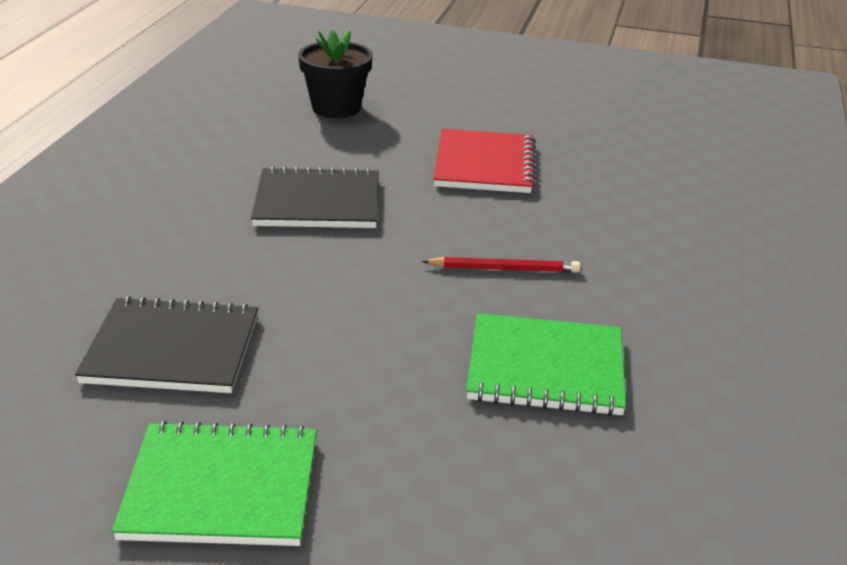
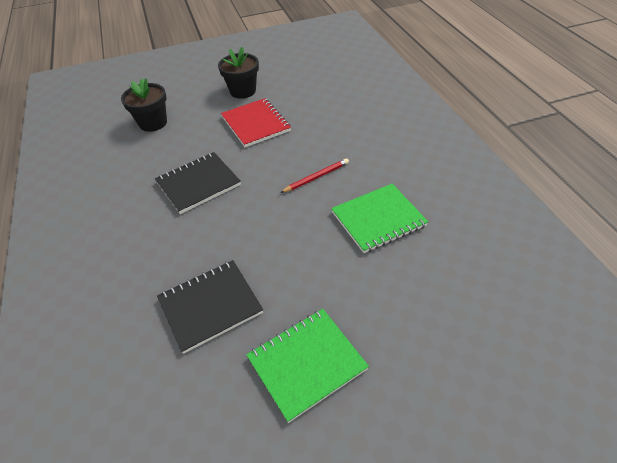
camera: 30 degrees left, 15 degrees up
(511, 117) = (243, 91): none -> black flower pot

